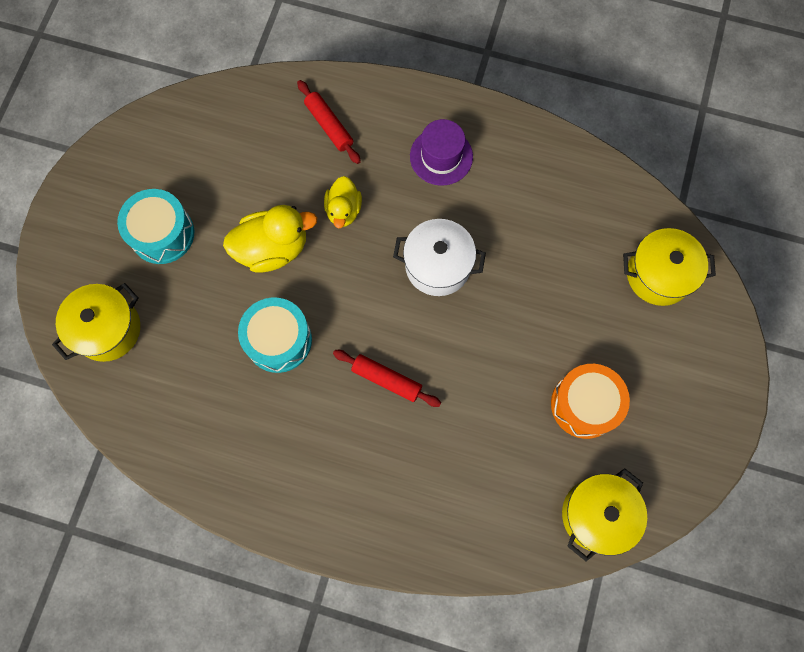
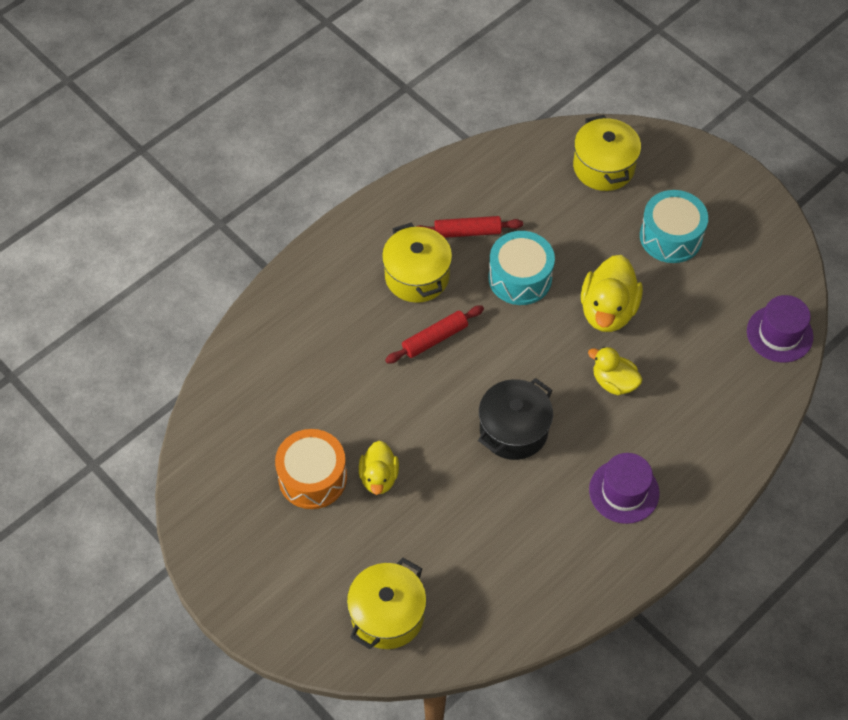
camera: 120 degrees right, 15 degrees down
(222, 107) = (779, 334): none -> purple hat
(329, 125) = (711, 412): red rolling pin -> red rolling pin (467, 232)
(437, 265) = (513, 430): white pot -> black pot
(549, 349) = (379, 477): none -> yellow duck
(597, 515) = (219, 433): yellow pot -> yellow pot (417, 276)

